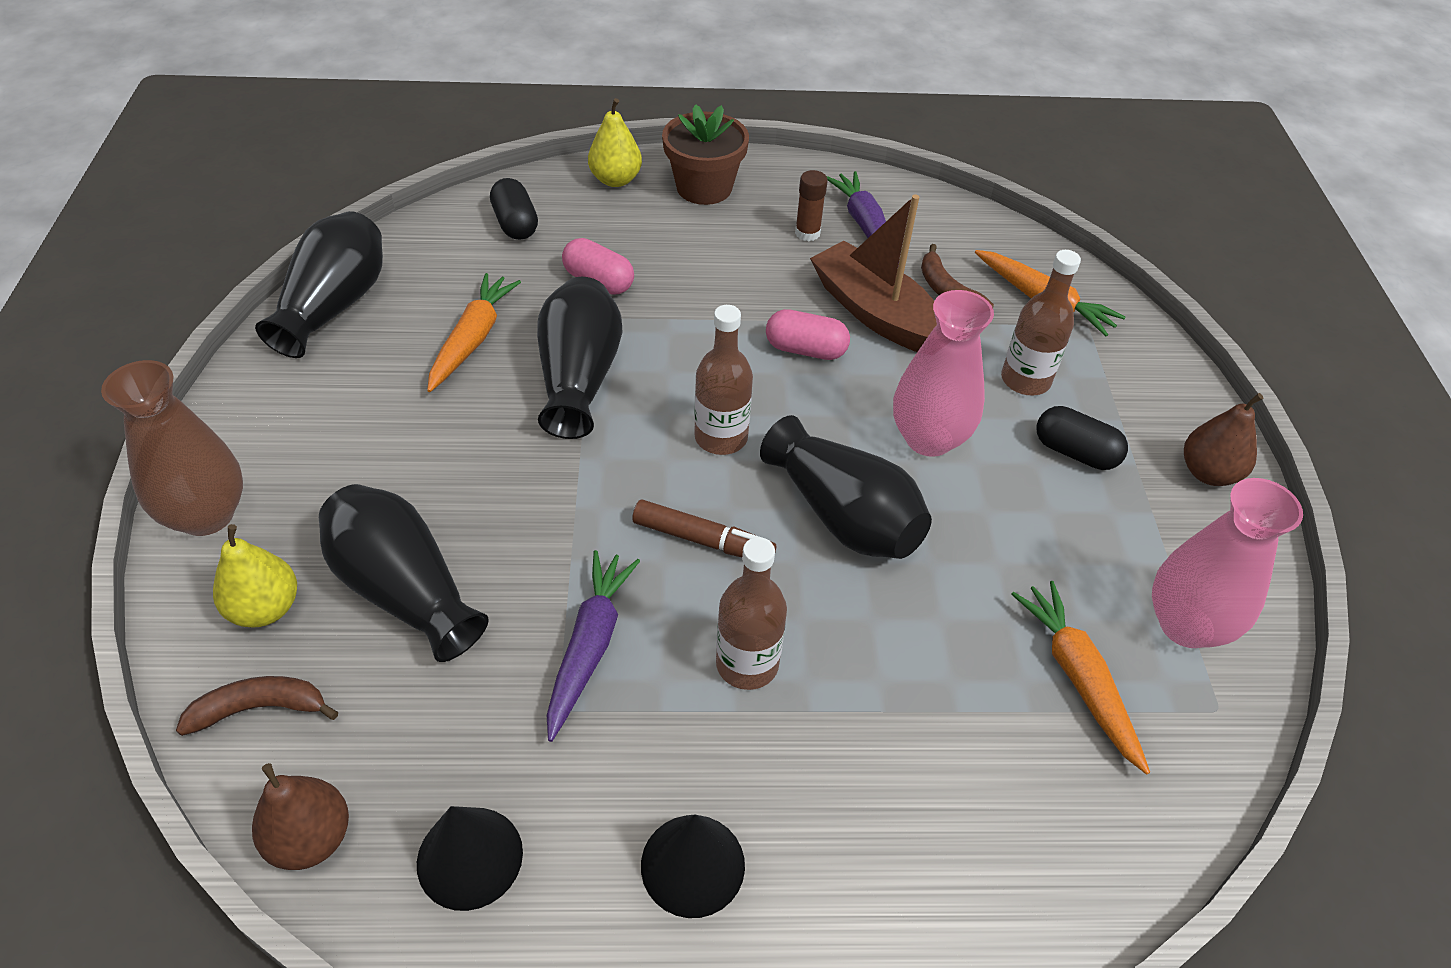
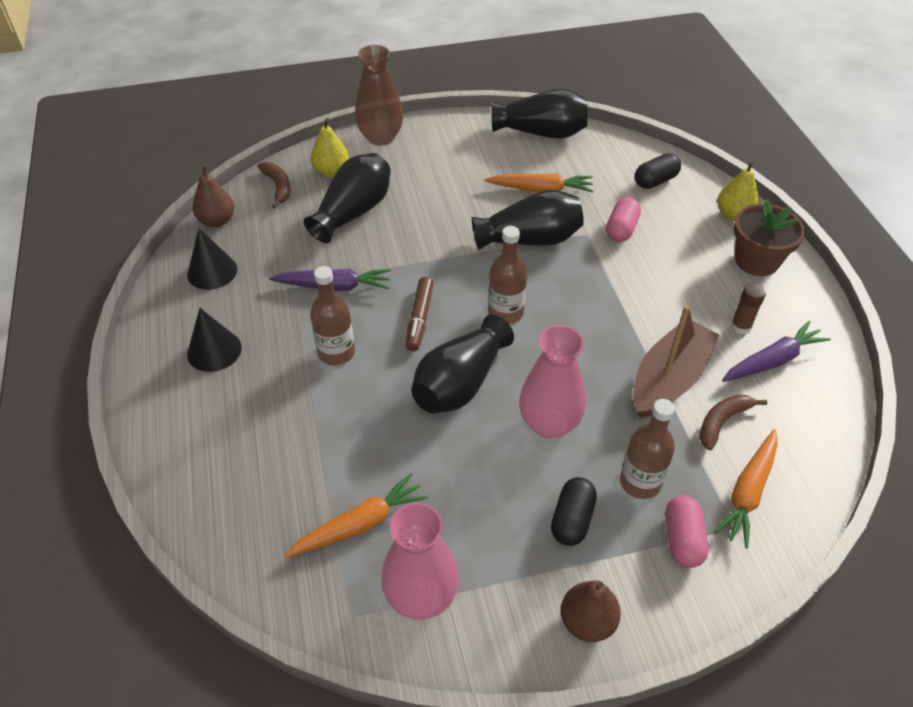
camera: 80 degrees right, 0 degrees up
(805, 350) = (608, 343): pink capsule -> pink capsule (682, 539)

